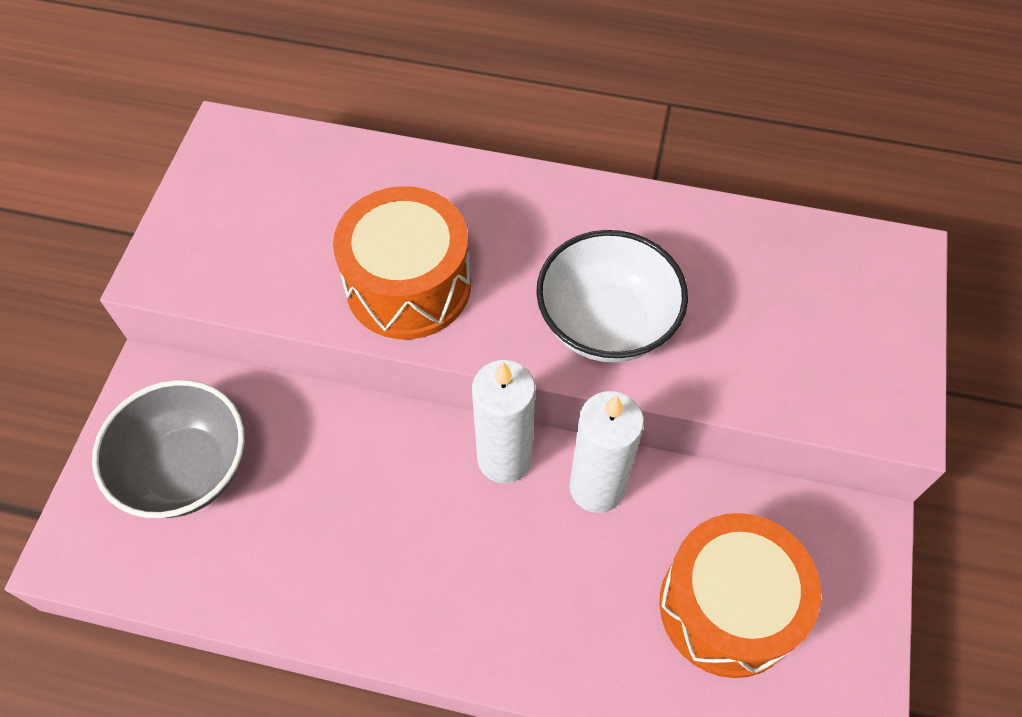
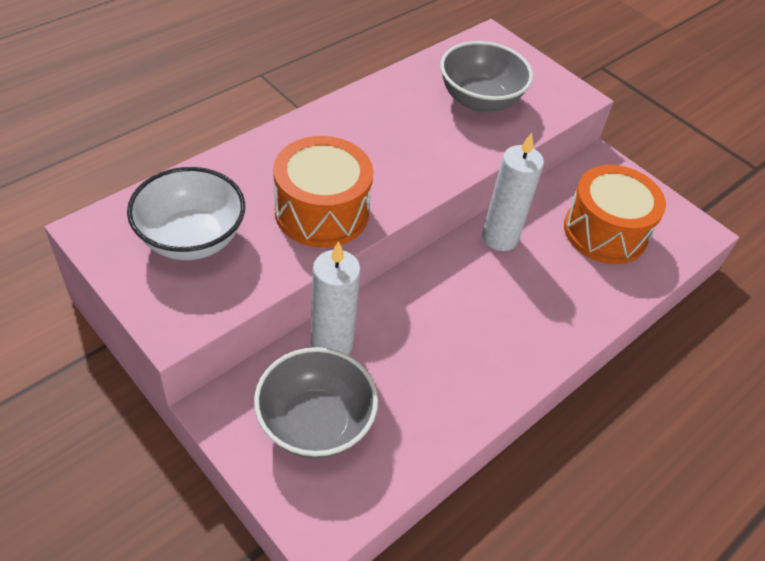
camera: 60 degrees left, 10 degrees down
(504, 459) = (449, 264): white candle -> white candle (332, 344)
(606, 323) = (431, 152): white bowl -> white bowl (191, 239)
(758, 316) = (479, 100): none -> grey bowl

